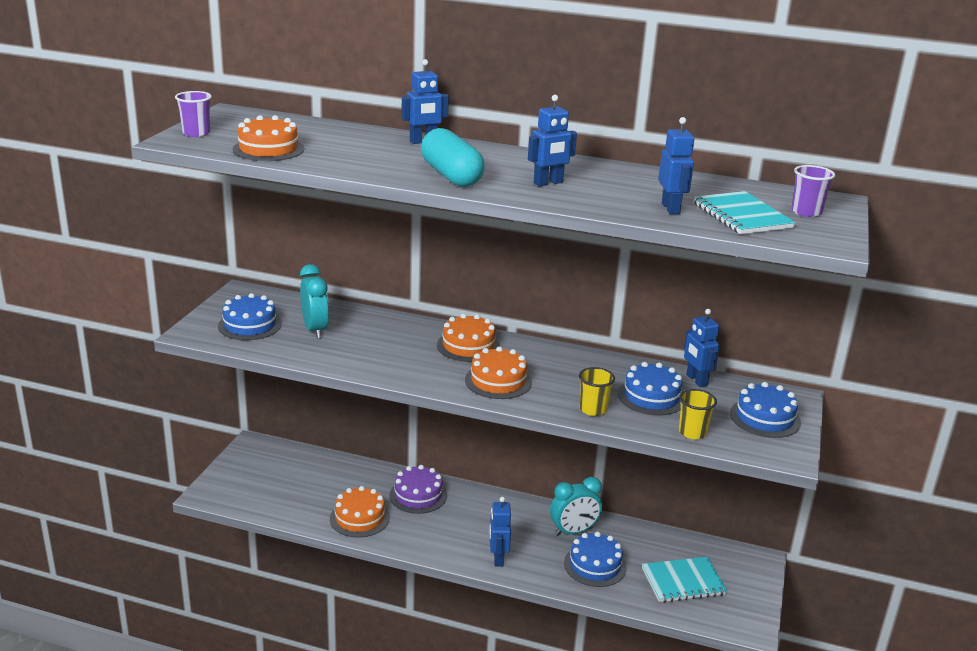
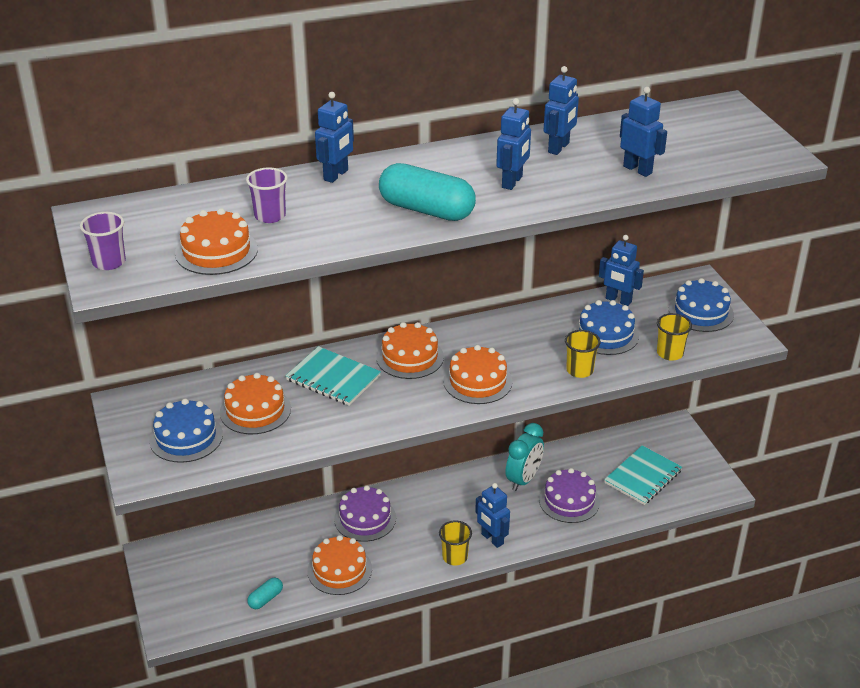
camera: 35 degrees left, 10 degrees up
(288, 508) = (265, 599): none -> turquoise capsule
(315, 330) = (255, 410): turquoise clock -> orange cake
(454, 555) = (455, 557): none -> yellow cup
(595, 565) = (569, 501): blue cake -> purple cake
(626, 178) = (559, 148): none -> blue robot
(741, 215) = (692, 154): turquoise notebook -> turquoise notebook (333, 378)
(806, 212) = (726, 129): purple cup -> purple cup (270, 216)

